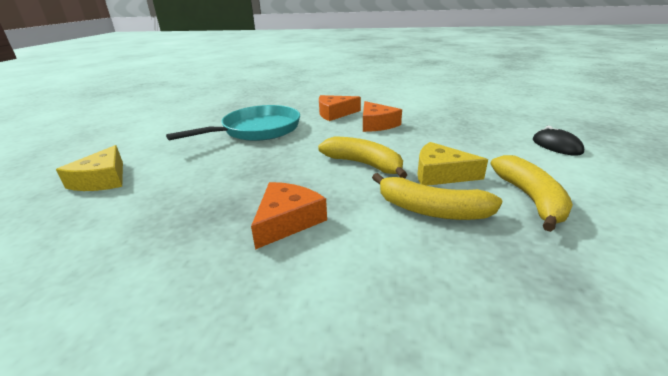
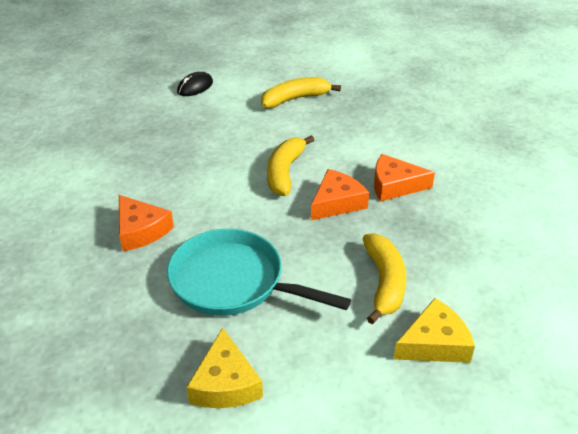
camera: 115 degrees left, 10 degrees up
(376, 124) = (173, 186): orange cheese -> orange cheese (337, 202)
(431, 210) = (336, 132): yellow banana -> yellow banana (384, 283)
(440, 174) = (280, 133): yellow cheese -> yellow cheese (225, 383)

